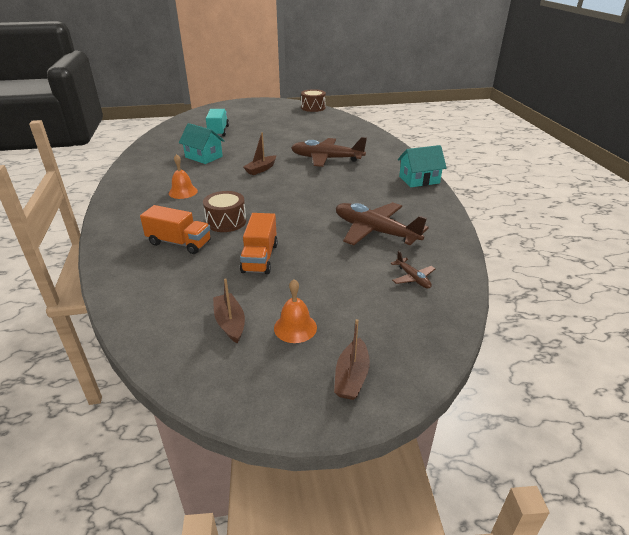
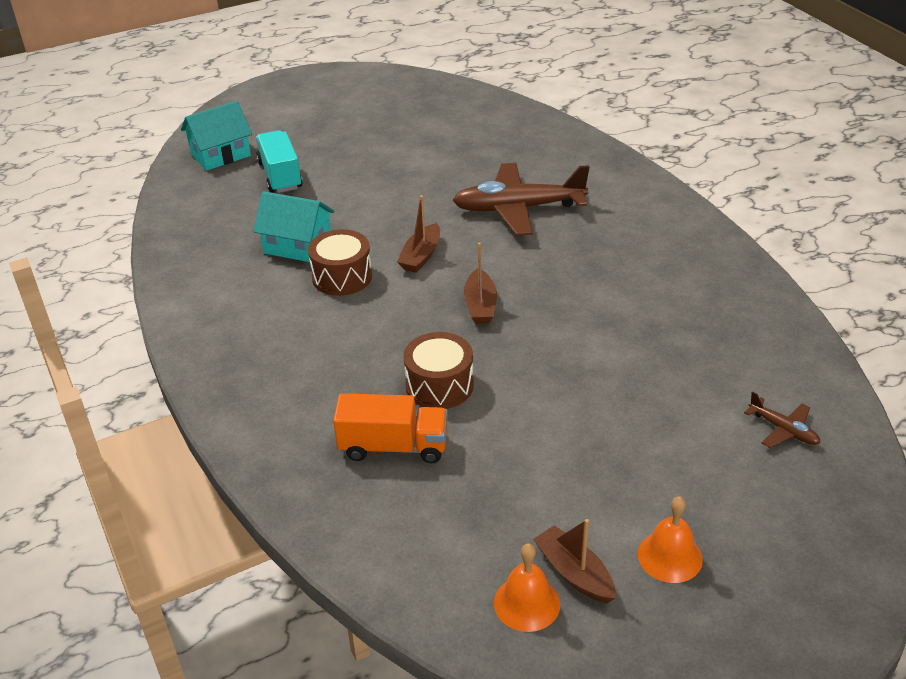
camera: 15 degrees left, 5 degrees up
(183, 192) = (320, 336): orange bell -> orange bell (526, 603)
(260, 258) = (541, 446): orange truck -> none
(313, 108) = (417, 80): brown drum -> brown drum (342, 277)
(351, 377) = (788, 613): brown boat -> brown boat (480, 305)
(375, 231) = (683, 353): brown plane -> none
(419, 180) = (694, 229): turquoise house -> turquoise house (220, 155)

